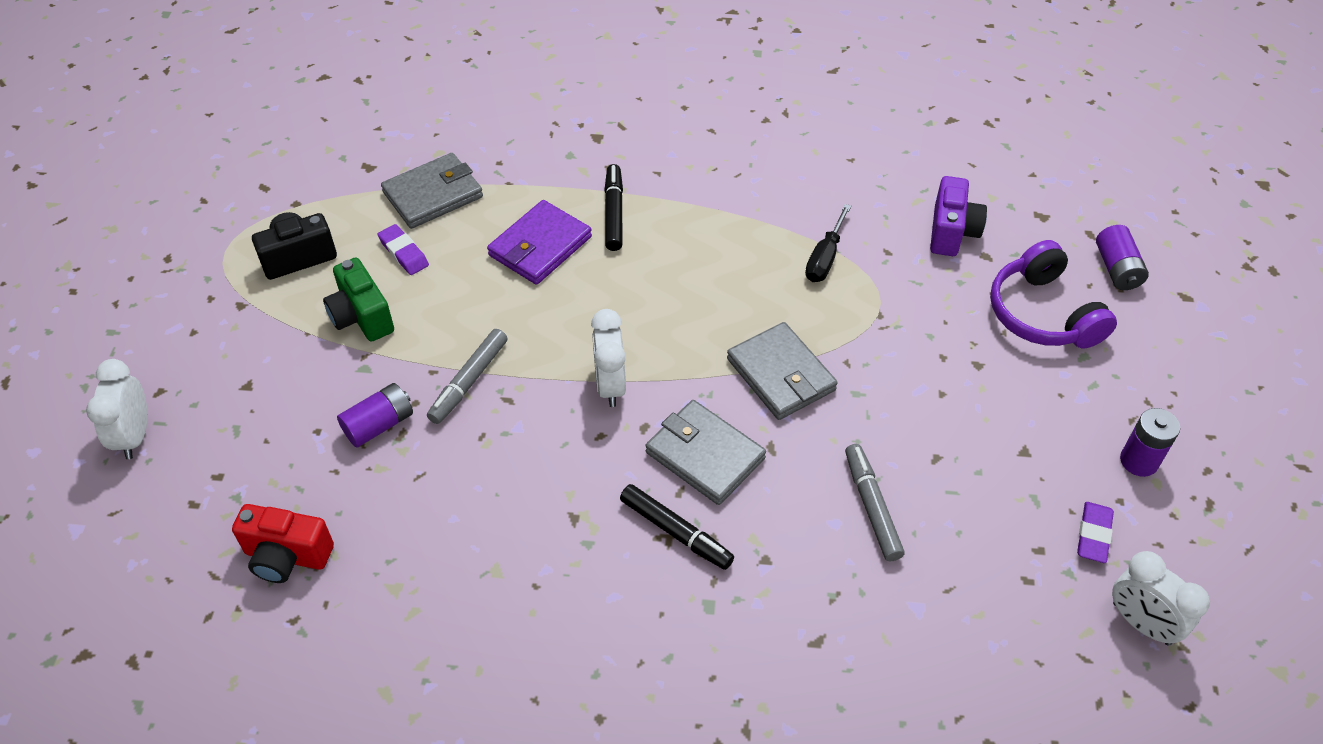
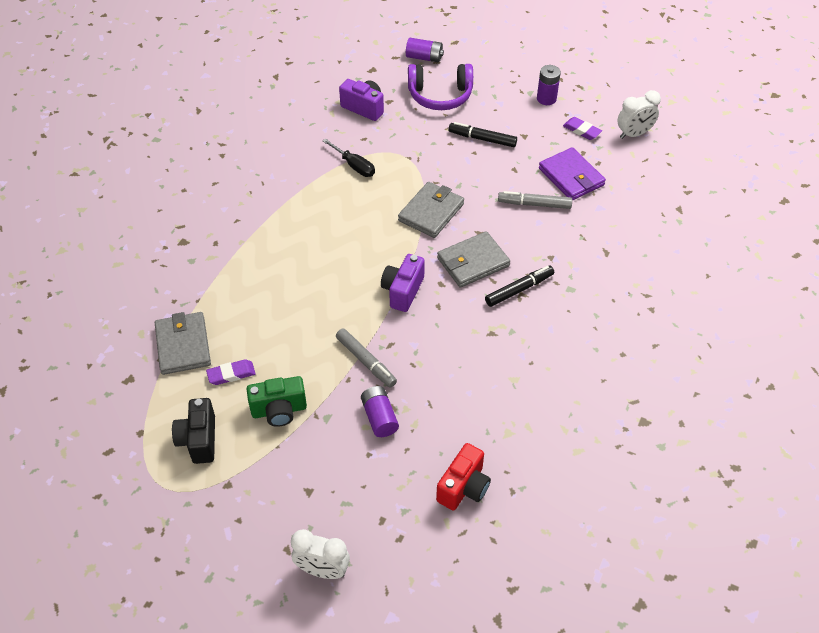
camera: 70 degrees left, 0 degrees up
(540, 246) = (268, 297): purple wallet -> purple wallet (571, 177)
(610, 385) = (402, 291): white clock -> purple camera
(613, 213) = (260, 252): black marker -> black marker (482, 139)
(781, 374) = (431, 212): grey wallet -> grey wallet turned 45 degrees counterclockwise

